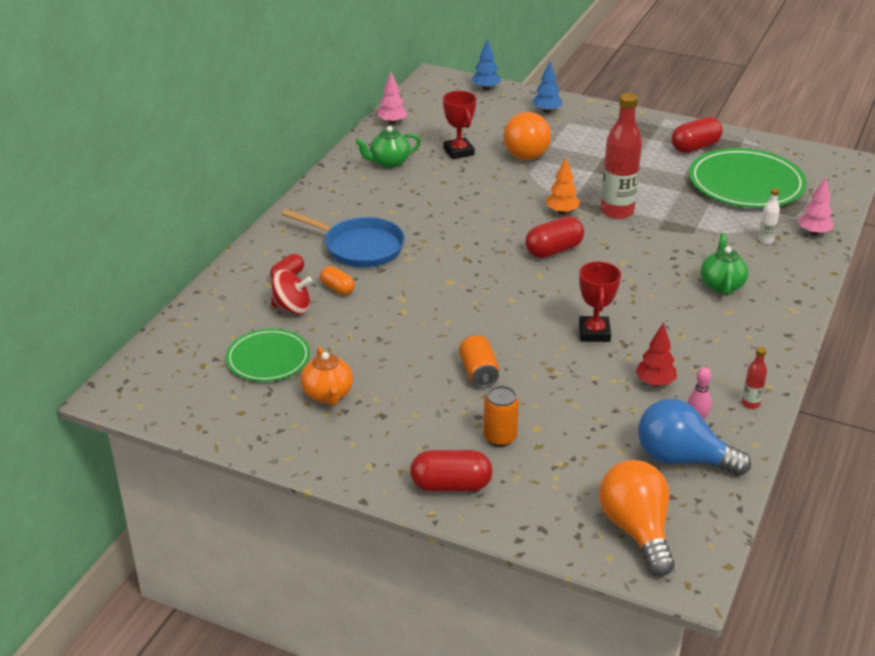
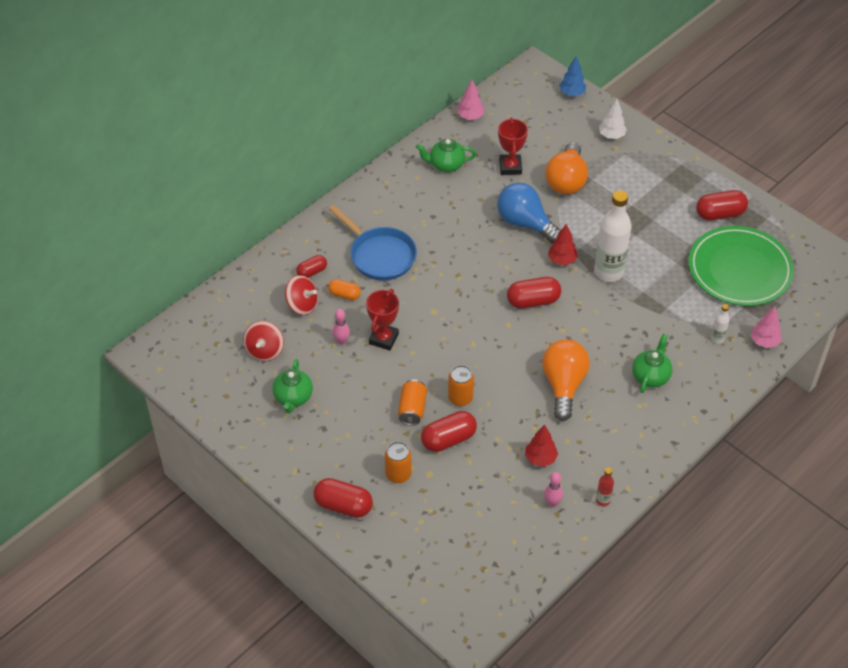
camera: 20 degrees right, 15 degrees up
(268, 359) = (265, 351): green plate -> red spinning top
(328, 395) = (293, 397): orange teapot -> green teapot
(337, 289) = (344, 295): orange capsule -> orange capsule turned 45 degrees counterclockwise
(357, 330) = (341, 341): none -> pink bowling pin
(528, 350) = (460, 398): none -> orange can
(538, 390) = (448, 439): none -> red capsule
(546, 111) = (611, 136): blue tree -> white tree
(562, 212) = (562, 260): orange tree -> red tree
(594, 333) = (520, 396): red trophy -> red trophy (383, 338)
(617, 211) = (608, 272): red bottle -> white bottle
(636, 530) = (454, 584): orange light bulb -> orange light bulb (563, 385)
(682, 459) = (521, 534): blue light bulb -> blue light bulb (525, 223)

